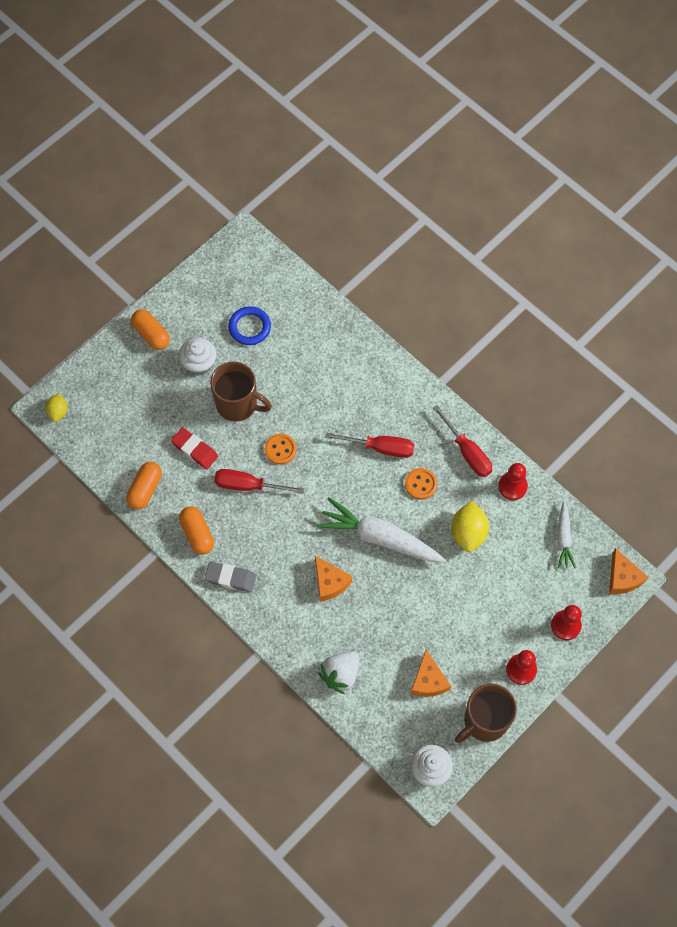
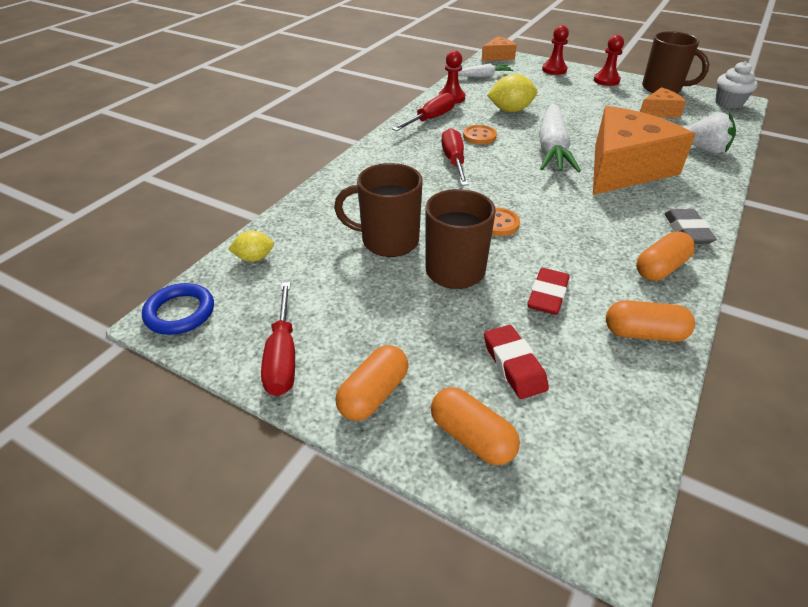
camera: 105 degrees left, 25 degrees down
(58, 412) = (596, 503): yellow lemon -> yellow lemon (254, 258)
(110, 372) = (472, 437): none -> orange capsule
(146, 408) = (514, 365): none -> red eraser
(199, 364) = (408, 321): white cupcake -> none
(248, 485) = (562, 239): red screwdriver -> red screwdriver (283, 356)
(249, 327) = (329, 282): blue ring -> blue ring (180, 312)
(282, 371) = (388, 241): none -> brown mug
(330, 582) = (624, 168): orange cheese -> orange cheese, size x2.18

